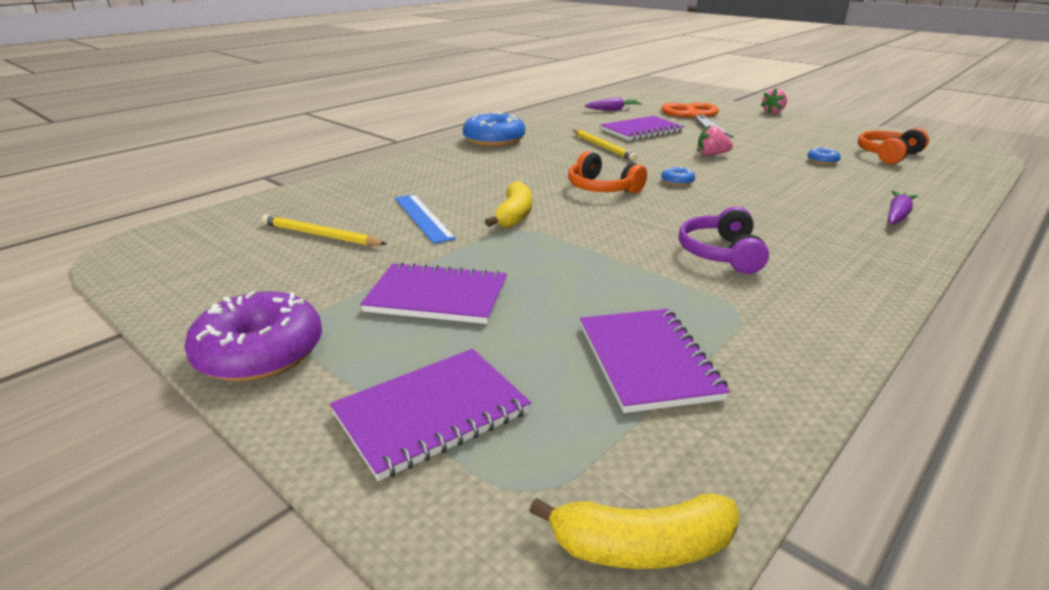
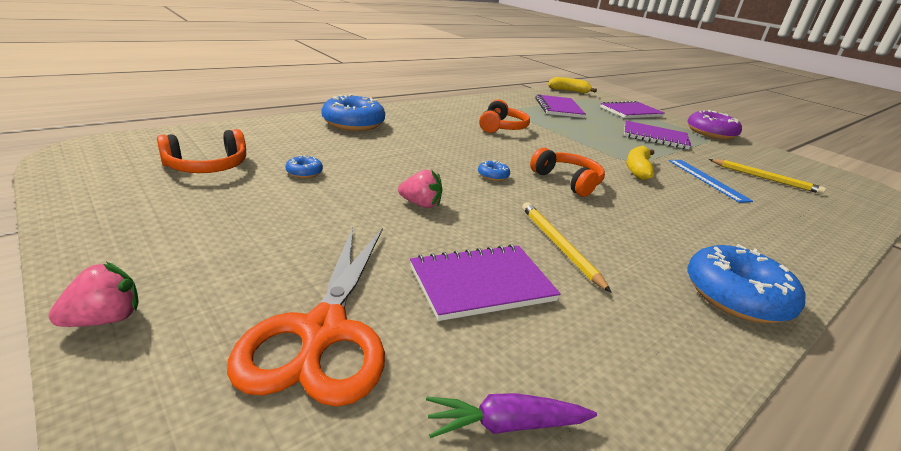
camera: 175 degrees left, 0 degrees up
(721, 254) = (501, 127): purple headphones -> orange headphones
(897, 215) = (353, 123): purple carrot -> blue donut

